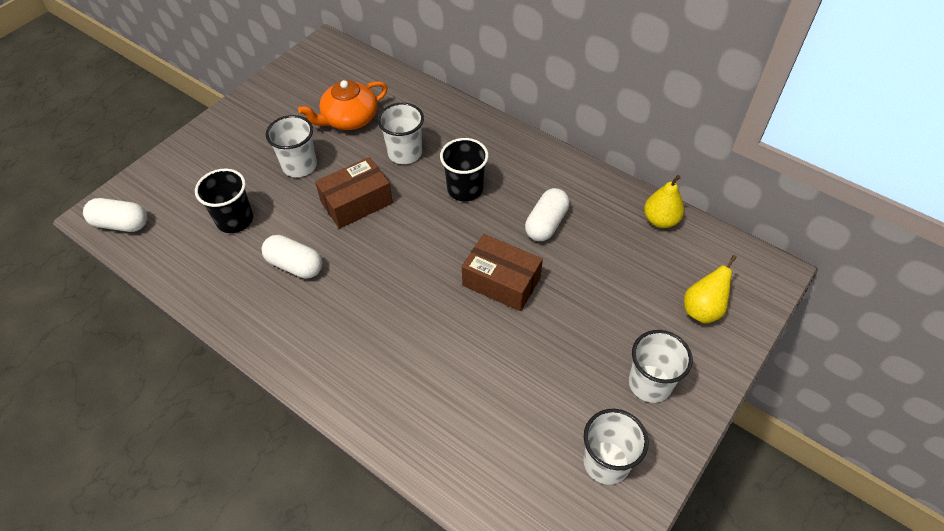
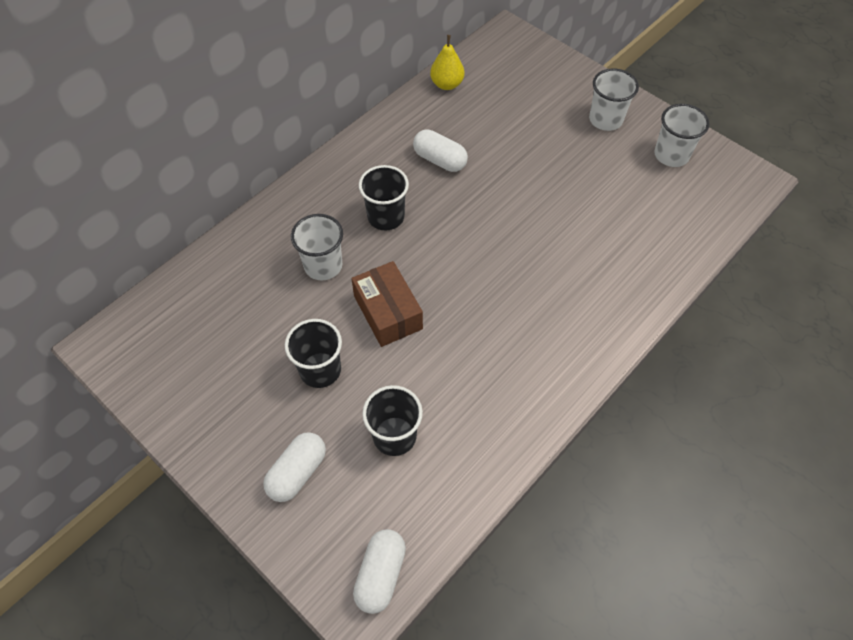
camera: 85 degrees left, 5 degrees up
(295, 265) = (467, 370): white capsule -> white capsule (297, 472)
(299, 166) = (320, 370): white cup -> black cup
(349, 119) = (253, 318): orange teapot -> none
(501, 281) = (503, 199): brown box -> none
(702, 309) = (540, 77): yellow pear -> none

